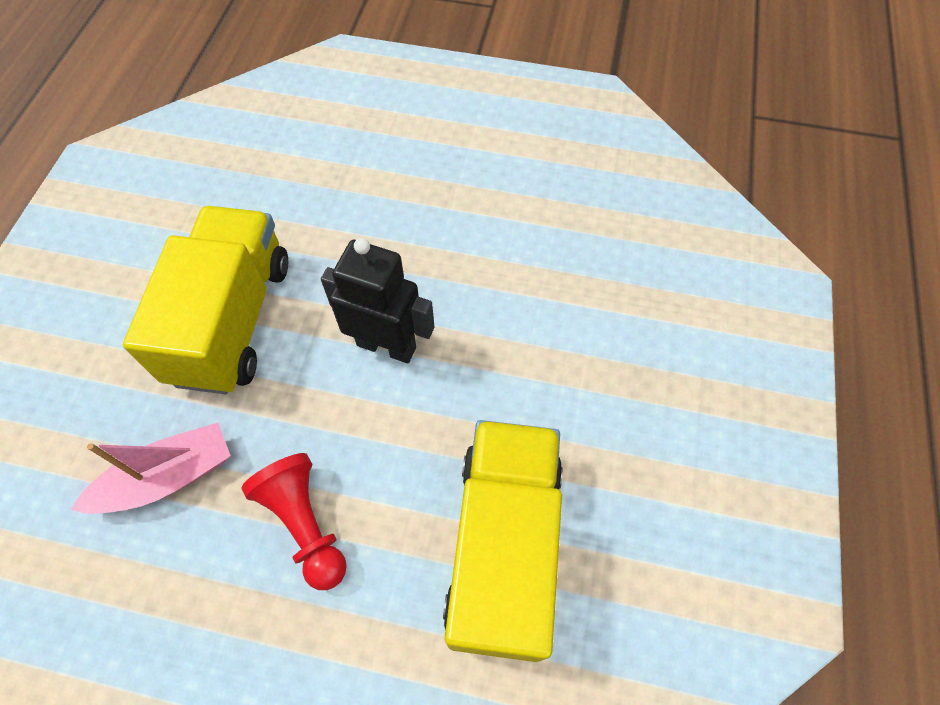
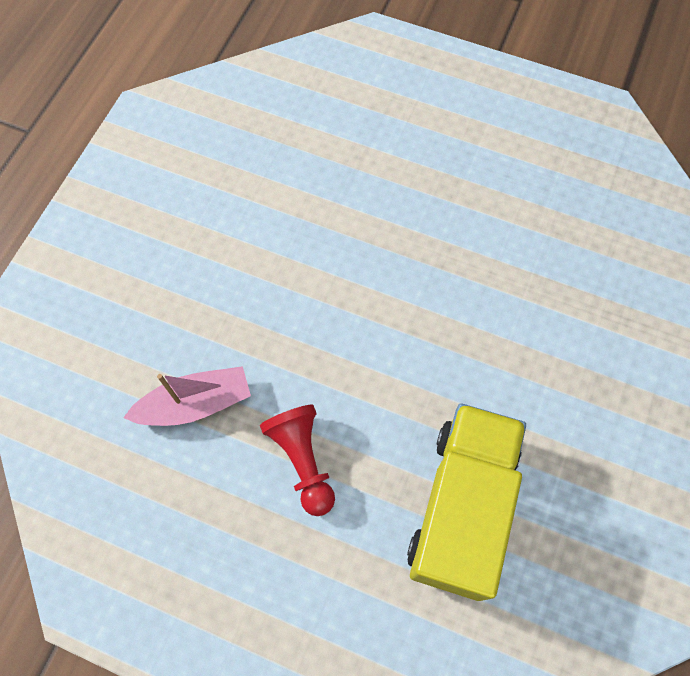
camera: 10 degrees right, 5 degrees up
(232, 320) = (256, 277): yellow truck -> none
(387, 345) = (384, 321): black robot -> none

